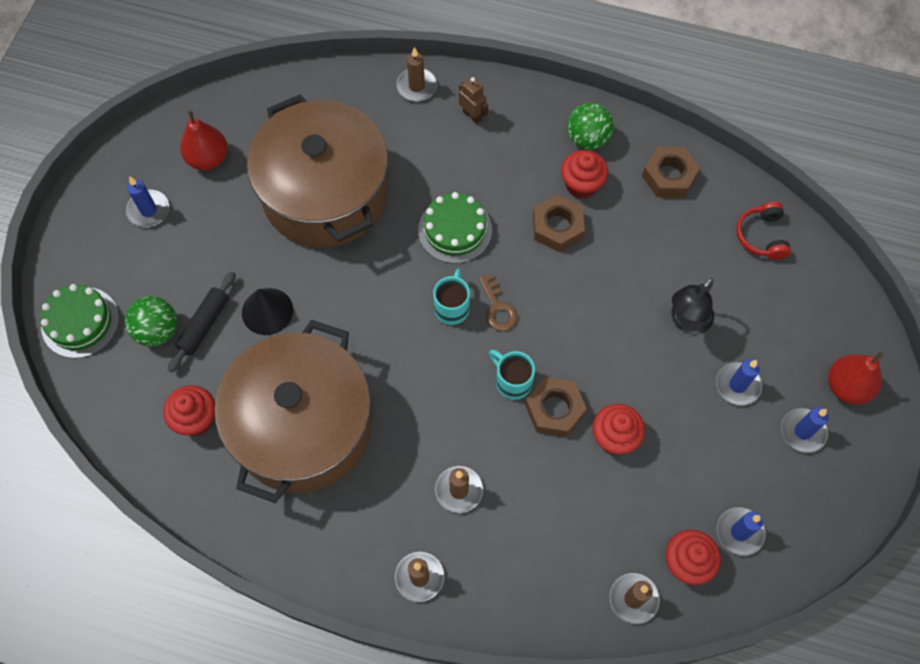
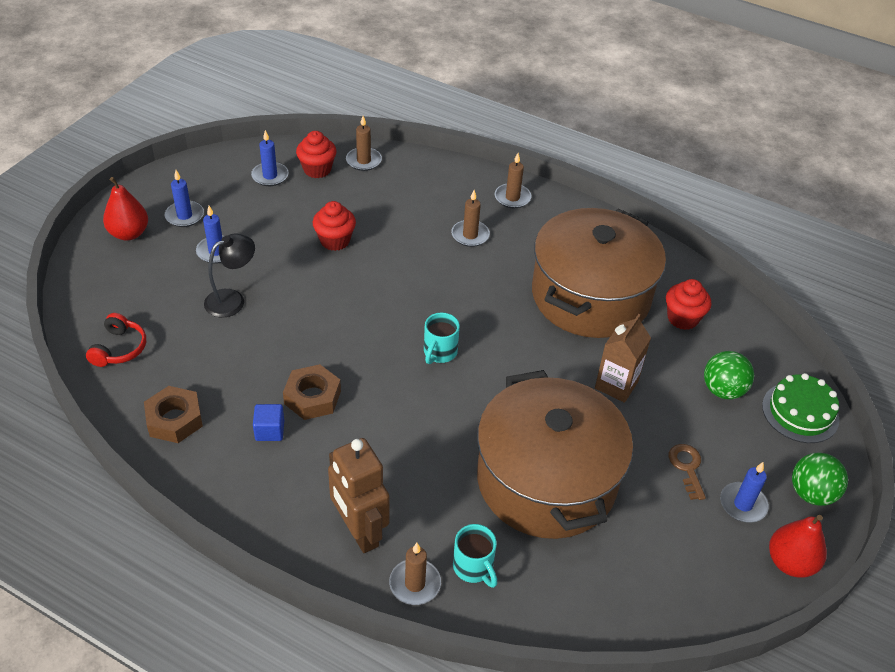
camera: 170 degrees left, 20 degrees down
(204, 325) = (677, 386): black rolling pin -> none
(208, 158) = (677, 548): red pear -> red pear (790, 562)
(267, 311) = (616, 385): black cone -> brown carton
(455, 230) = (417, 416): green cake -> none
(472, 116) = (359, 531): brown robot -> brown robot, size x1.99
(498, 308) = (397, 343): brown key -> brown key (687, 467)
(512, 381) = (404, 290): turquoise mug -> turquoise mug (474, 568)
(554, 409) = (375, 266): brown nut -> none
(581, 185) = (269, 431): red cupcake -> blue cube
(587, 139) = (240, 476): green ball -> green ball (811, 493)

